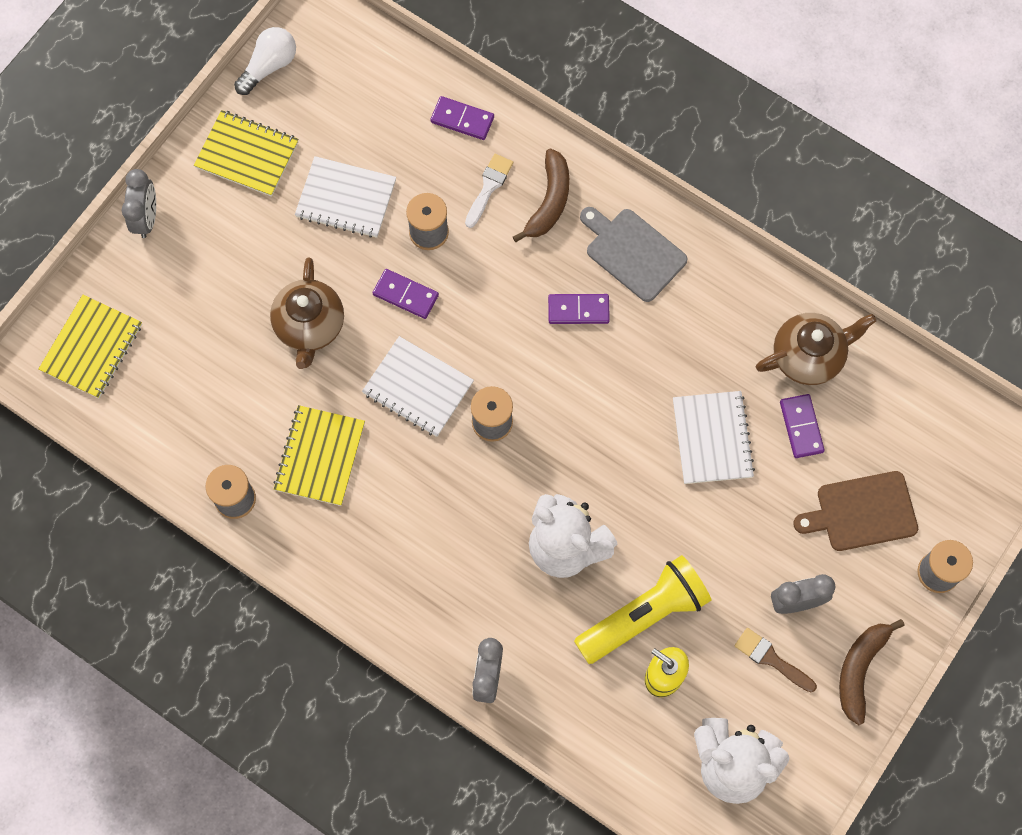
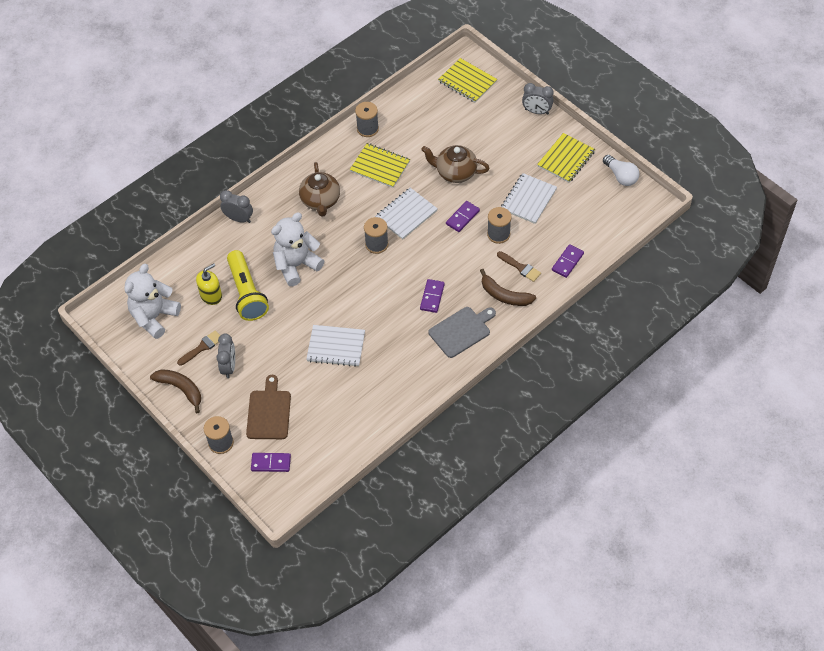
camera: 105 degrees right, 15 degrees down
(489, 187) = (520, 267): white brush -> brown brush
(801, 427) = (329, 393): purple domino -> purple domino (271, 463)
(808, 356) = (371, 407): brown teapot -> brown teapot (320, 201)

